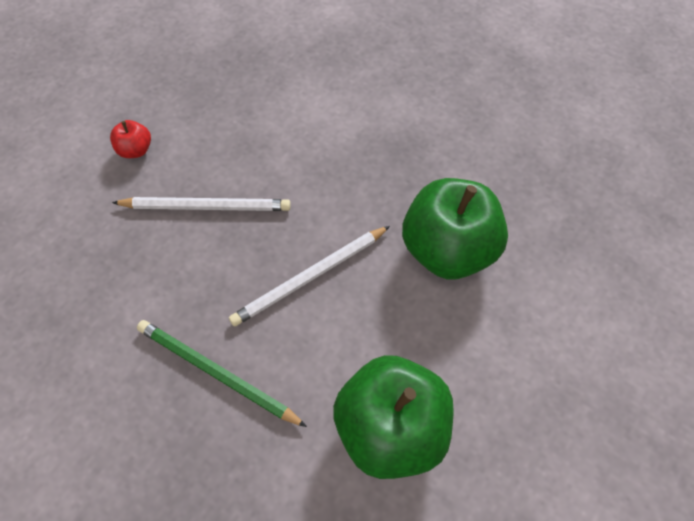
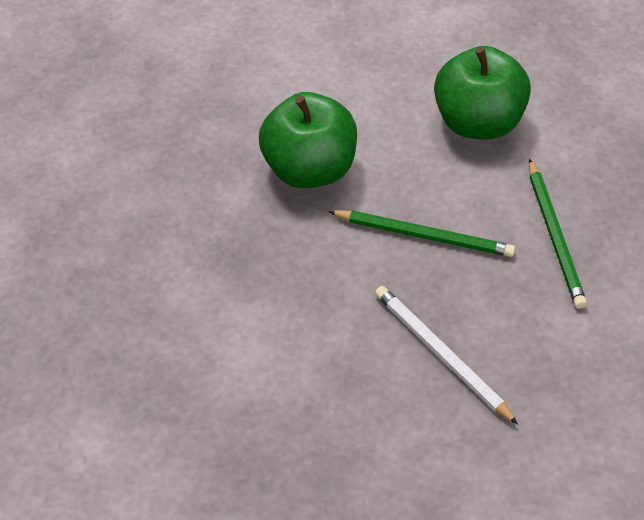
camera: 130 degrees left, 10 degrees down
(135, 150) = (447, 466): red apple -> none
(310, 277) = (424, 236): white pencil -> green pencil

